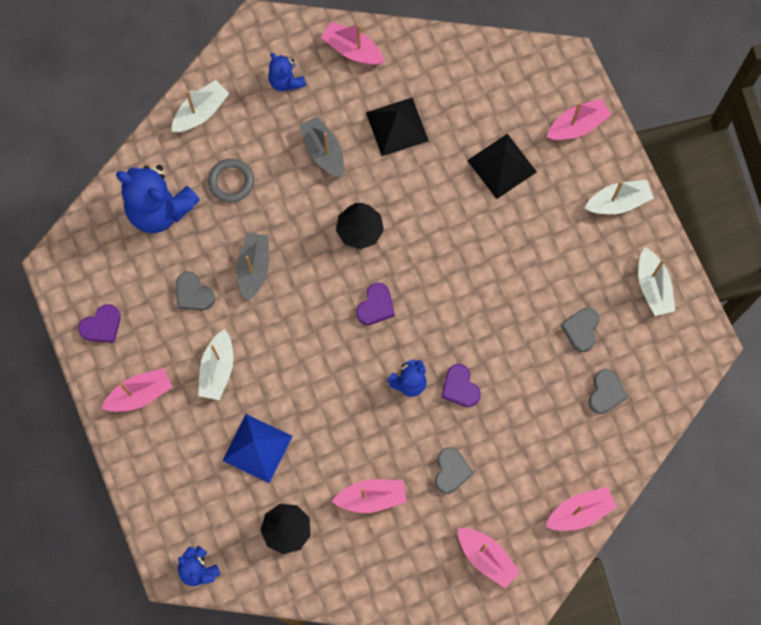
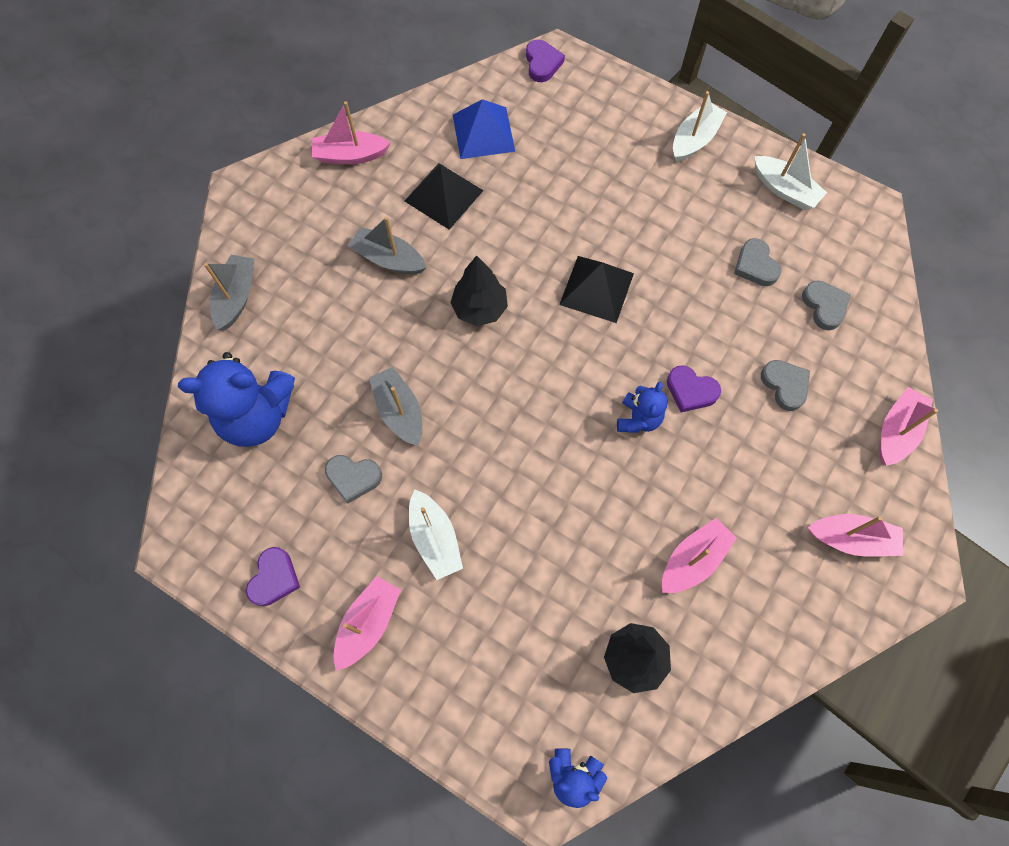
camera: 35 degrees left, 5 degrees down
(201, 112) = (236, 297): white boat -> grey boat
(231, 182) = (315, 343): grey ring -> none
(257, 448) = (538, 592): blue pyramid -> blue pyramid (483, 132)
(286, 81) = (305, 219): blue teddy bear -> none
(376, 306) = (549, 368): purple heart -> purple heart (542, 63)
(451, 471) = (748, 477): grey heart -> grey heart (785, 385)
(502, 166) = (567, 171): black pyramid -> black pyramid (596, 288)
(577, 125) = (607, 99): pink boat -> none

